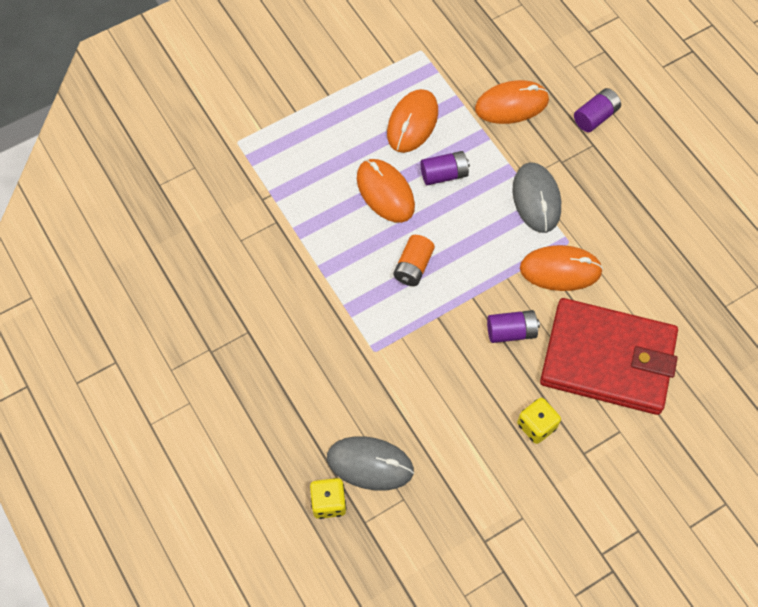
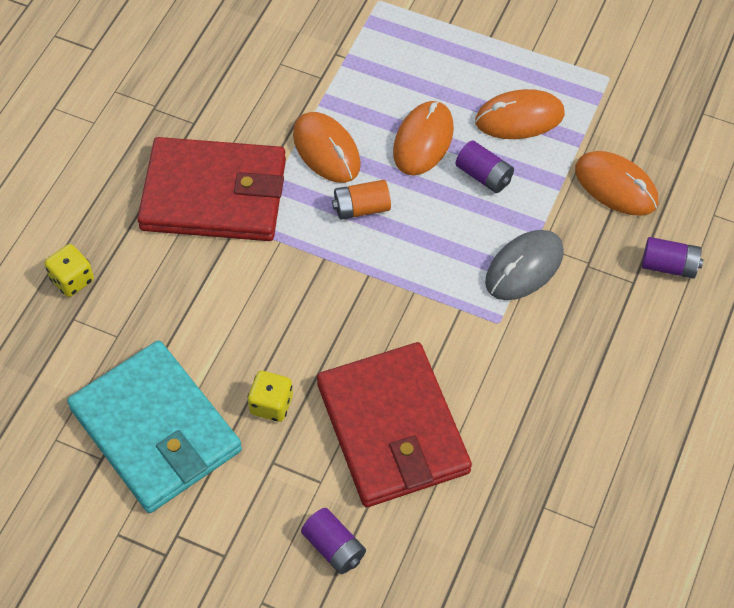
camera: 55 degrees right, 5 degrees down
(326, 356) = (214, 194): none -> red wallet
(370, 464) = (132, 290): grey mouse -> none
(505, 518) = (156, 430): none -> turquoise wallet
(511, 332) = (356, 327): purple battery -> purple battery (334, 547)
(560, 270) = (460, 332): orange mouse -> orange mouse (326, 150)

